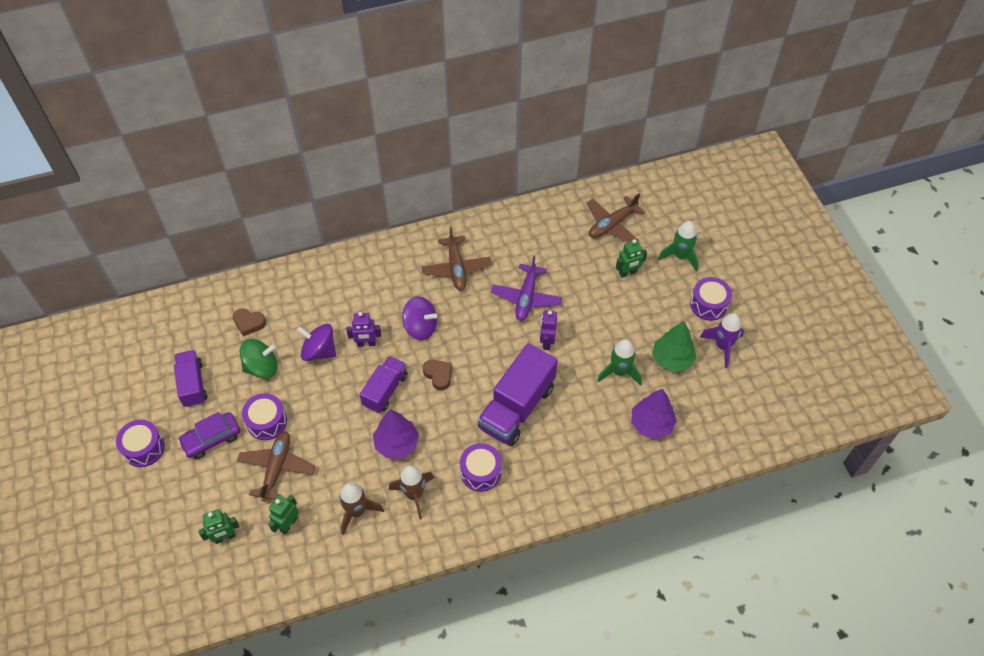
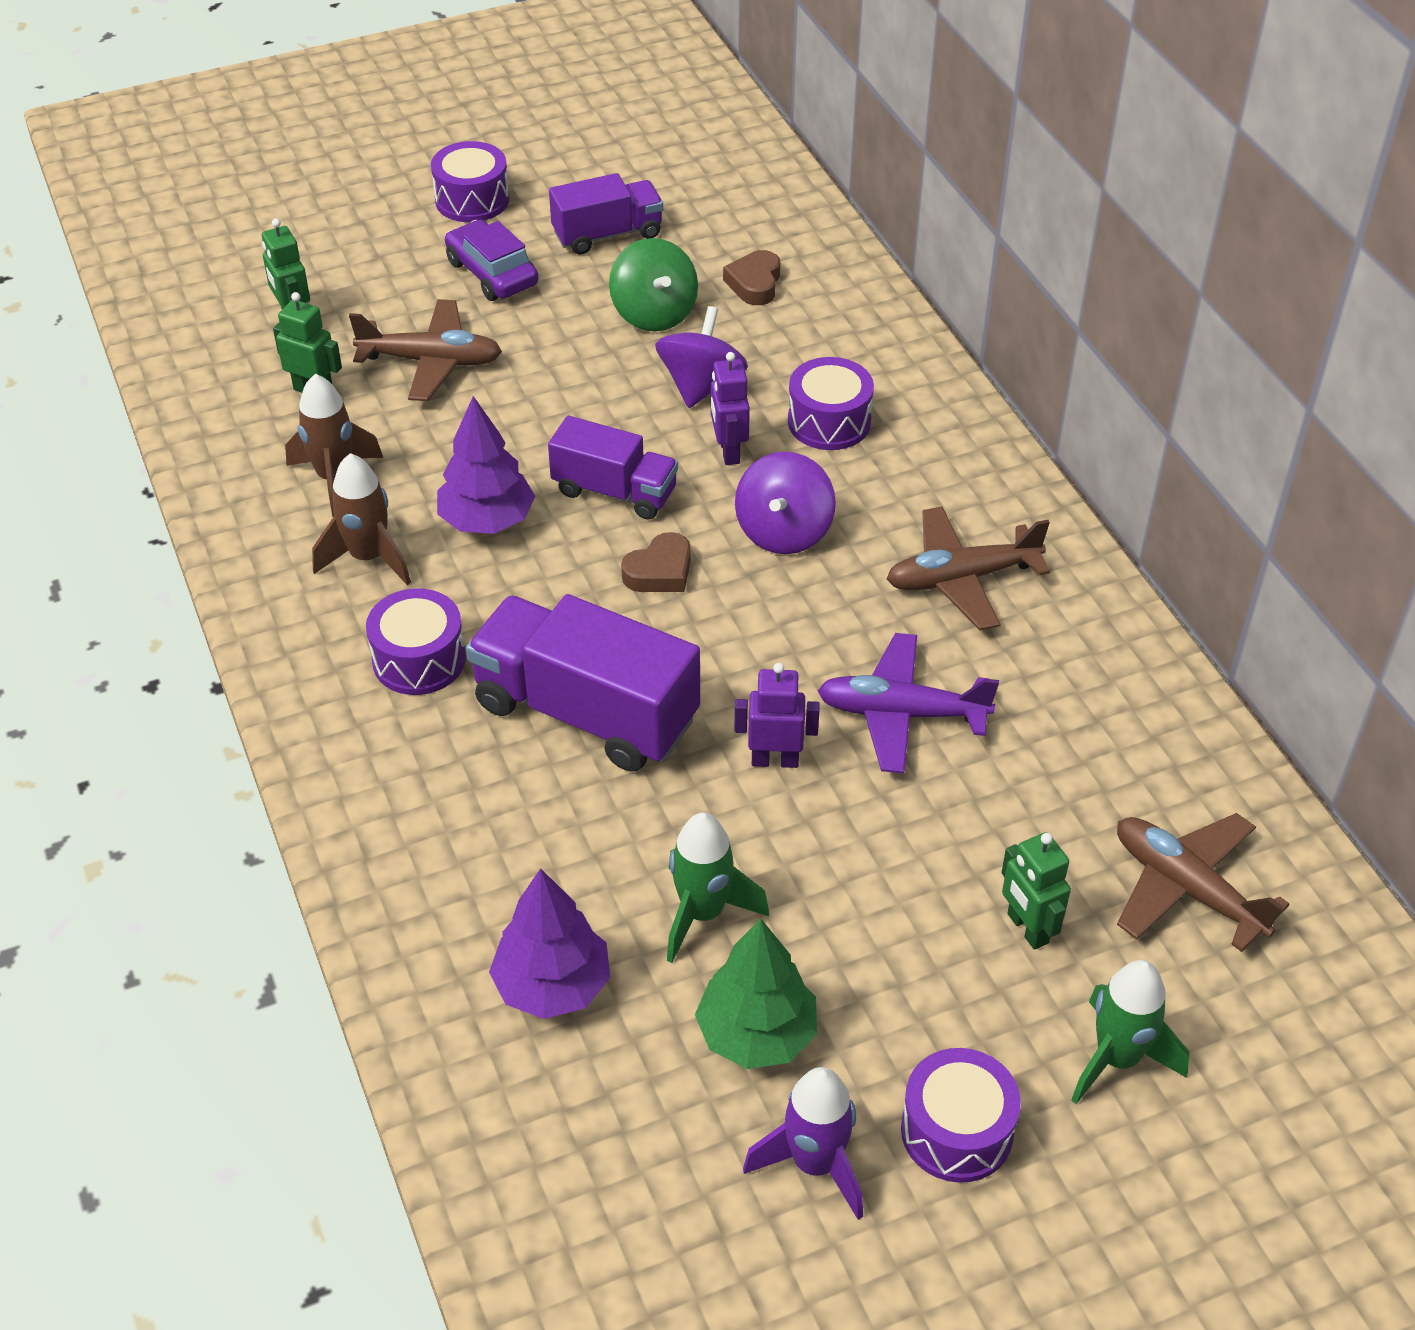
camera: 85 degrees right, 10 degrees down
(267, 422) = (531, 336): purple drum -> purple drum (829, 422)

